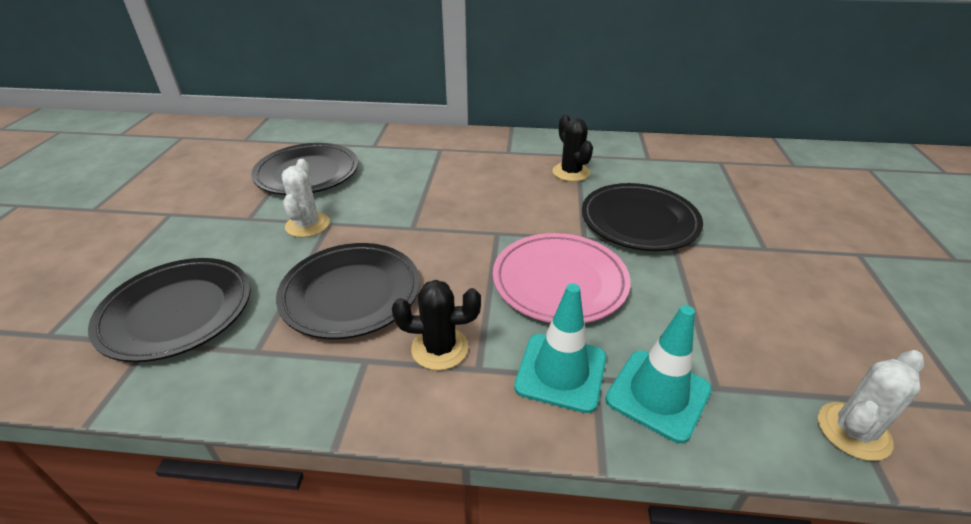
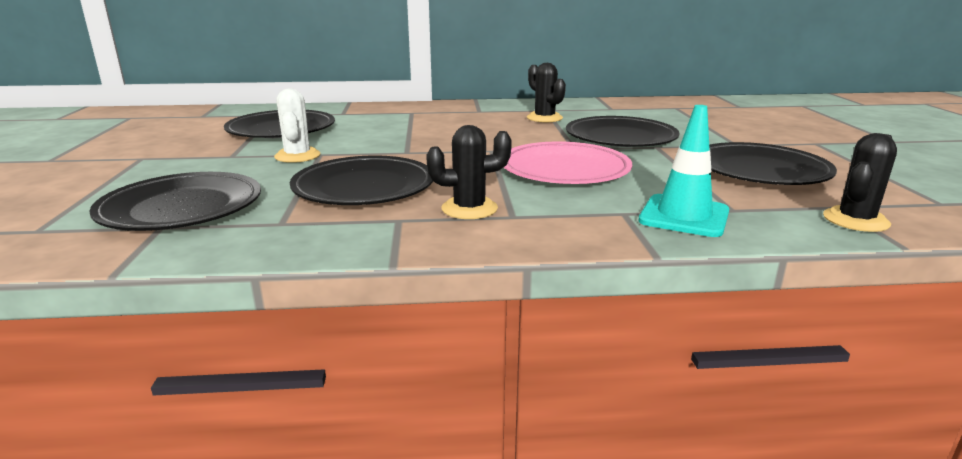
camera: 10 degrees left, 15 degrees down
(561, 372) = (591, 212): turquoise traffic cone -> none
(774, 308) = (760, 171): none -> black plate
(853, 431) = (855, 220): white cactus -> black cactus

